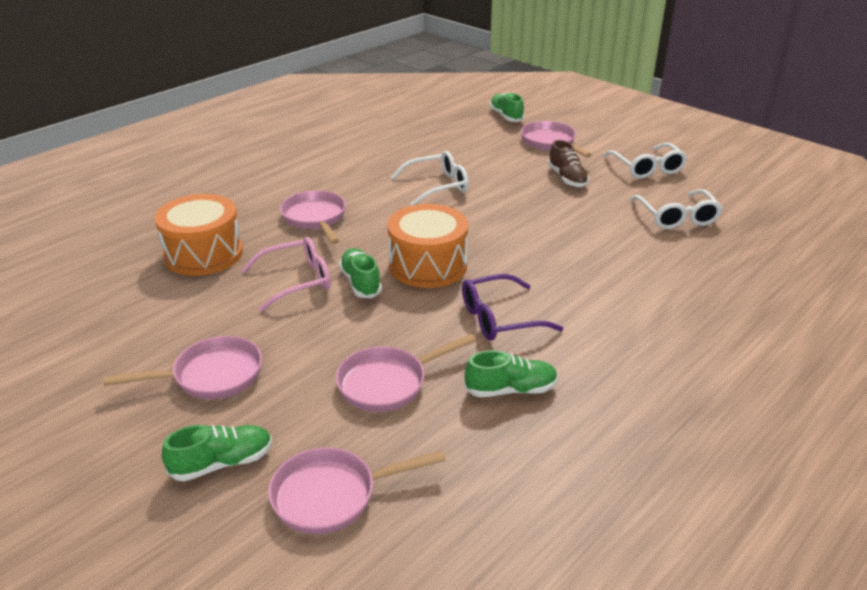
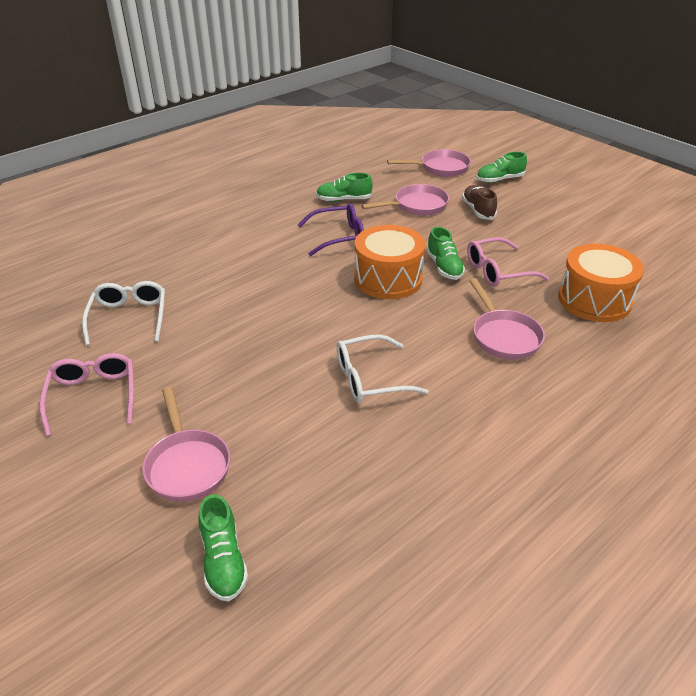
camera: 175 degrees left, 5 degrees up
(211, 376) = (528, 214): pink pan -> none
(567, 178) = (207, 383): brown shoe -> brown shoe (478, 210)
(647, 168) = (93, 396): white glasses -> pink glasses

